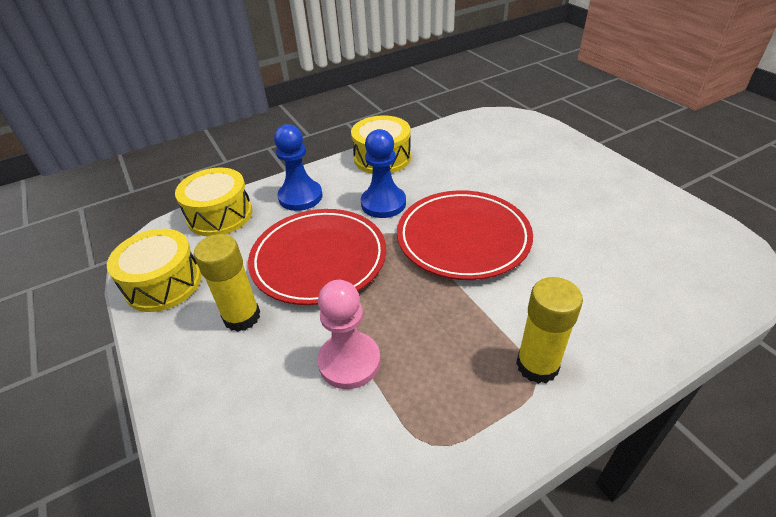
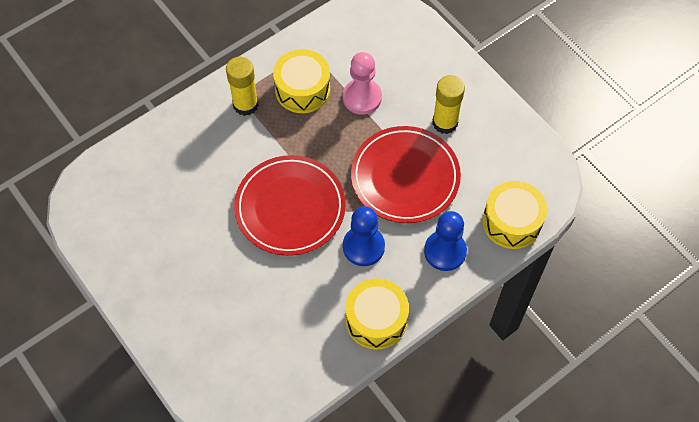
camera: 170 degrees right, 20 degrees up
(163, 283) = (518, 146): yellow drum -> yellow drum (302, 89)

